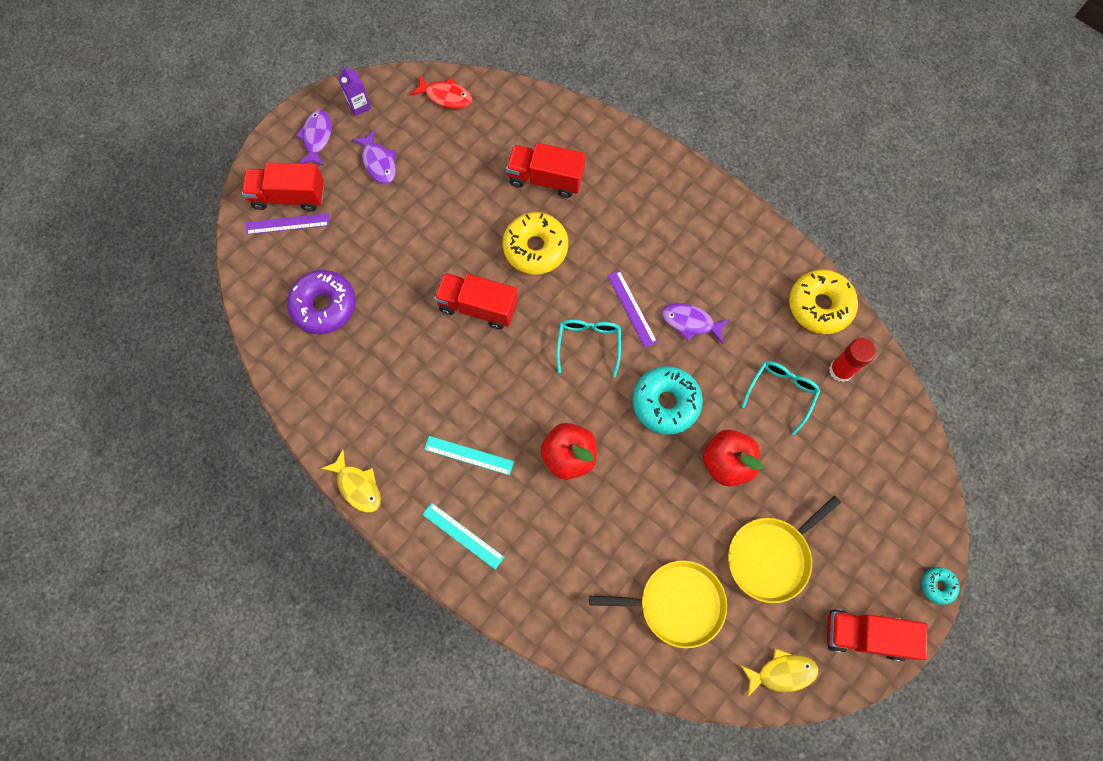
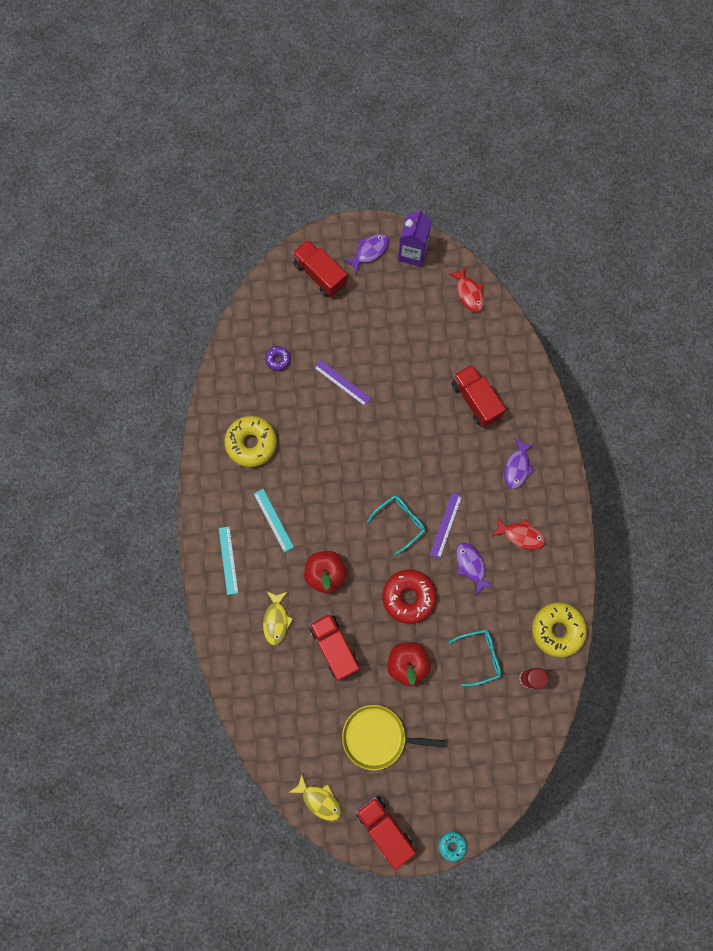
camera: 45 degrees right, 5 degrees up
(287, 224) = (303, 291): purple ruler -> purple ruler (342, 383)
(324, 306) = (278, 359): purple donut -> purple donut, size x0.50
(357, 486) = (200, 479): yellow fish -> yellow fish (276, 620)
(359, 105) = (412, 253): purple carton -> purple carton, size x1.67
(378, 162) = (389, 300): purple fish -> purple fish (517, 467)
(478, 307) = (360, 440): red truck -> red truck (334, 647)
(535, 248) = (427, 436): yellow donut -> yellow donut (251, 443)
(665, 403) = (408, 597): turquoise donut -> red donut
(676, 604) = (302, 708): yellow pan -> none
(705, 256) = (521, 535): none -> red fish

